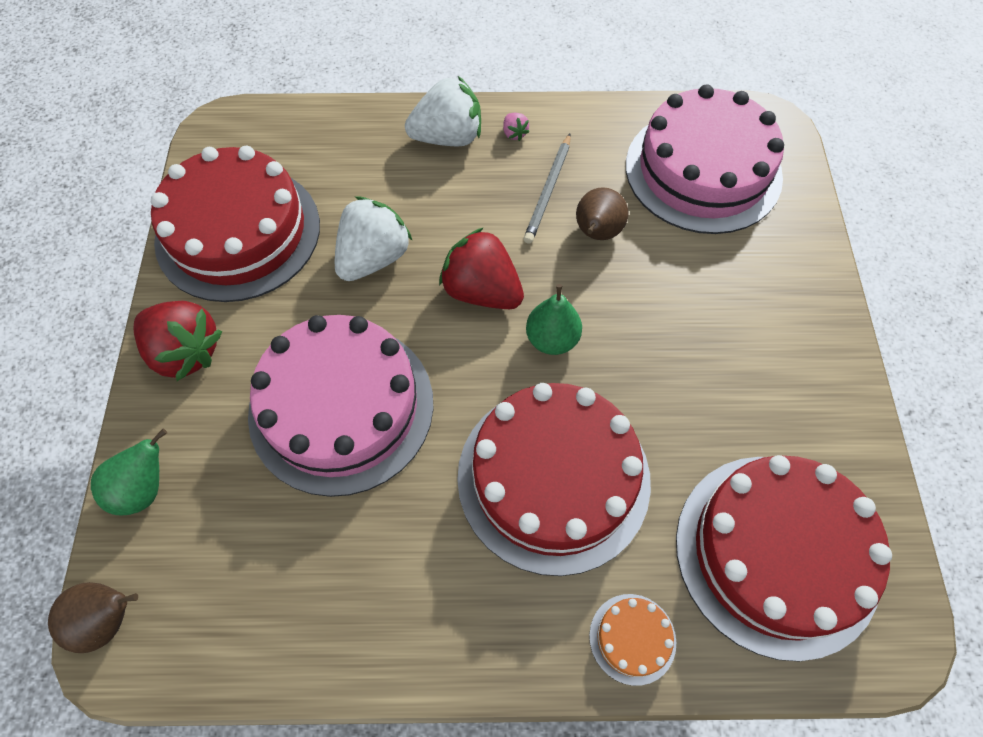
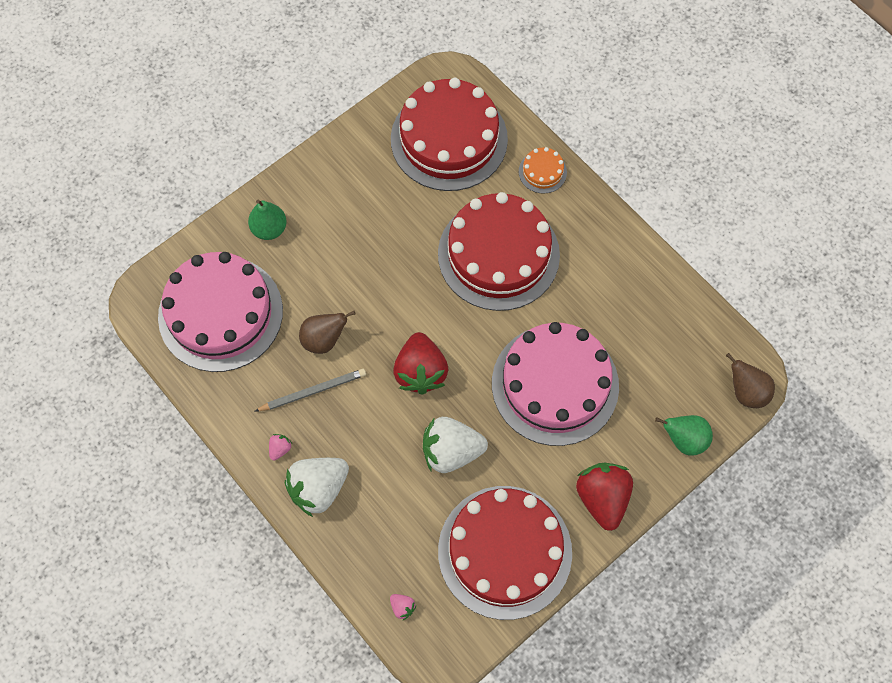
camera: 130 degrees left, 5 degrees up
(283, 129) = (402, 607): none -> pink strawberry
(448, 137) = (318, 489): white strawberry -> white strawberry turned 75 degrees counterclockwise
(552, 339) = (420, 311): green pear -> green pear (269, 229)

